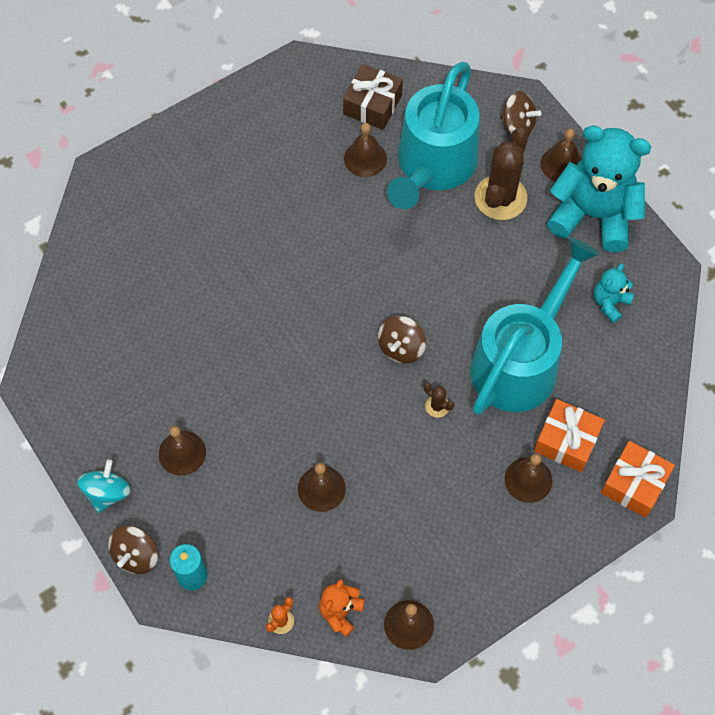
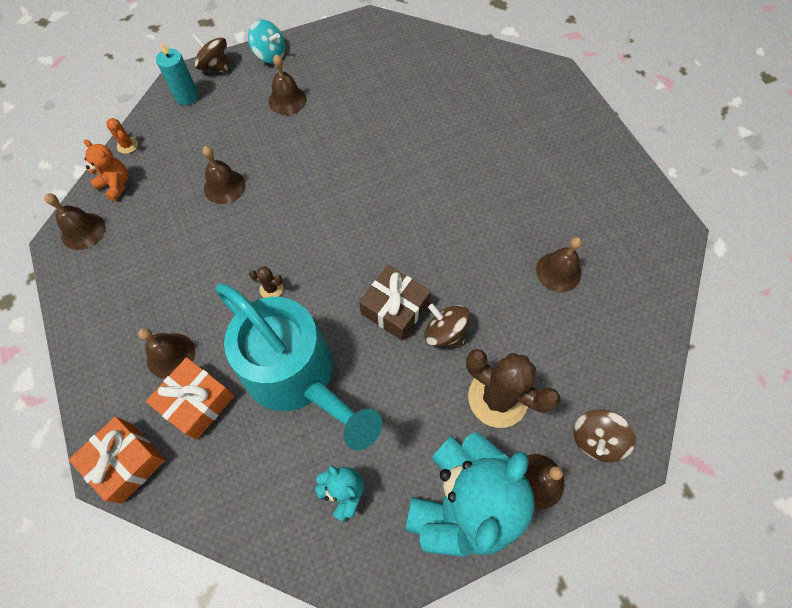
camera: 100 degrees right, 0 degrees up
(372, 104) = (626, 289): brown gift -> brown gift (395, 308)
(401, 348) = (339, 268): brown spinning top -> brown spinning top (445, 333)
(433, 165) = (545, 335): turquoise watering can -> none
(437, 406) = (271, 288): brown cactus -> brown cactus turned 60 degrees clockwise

